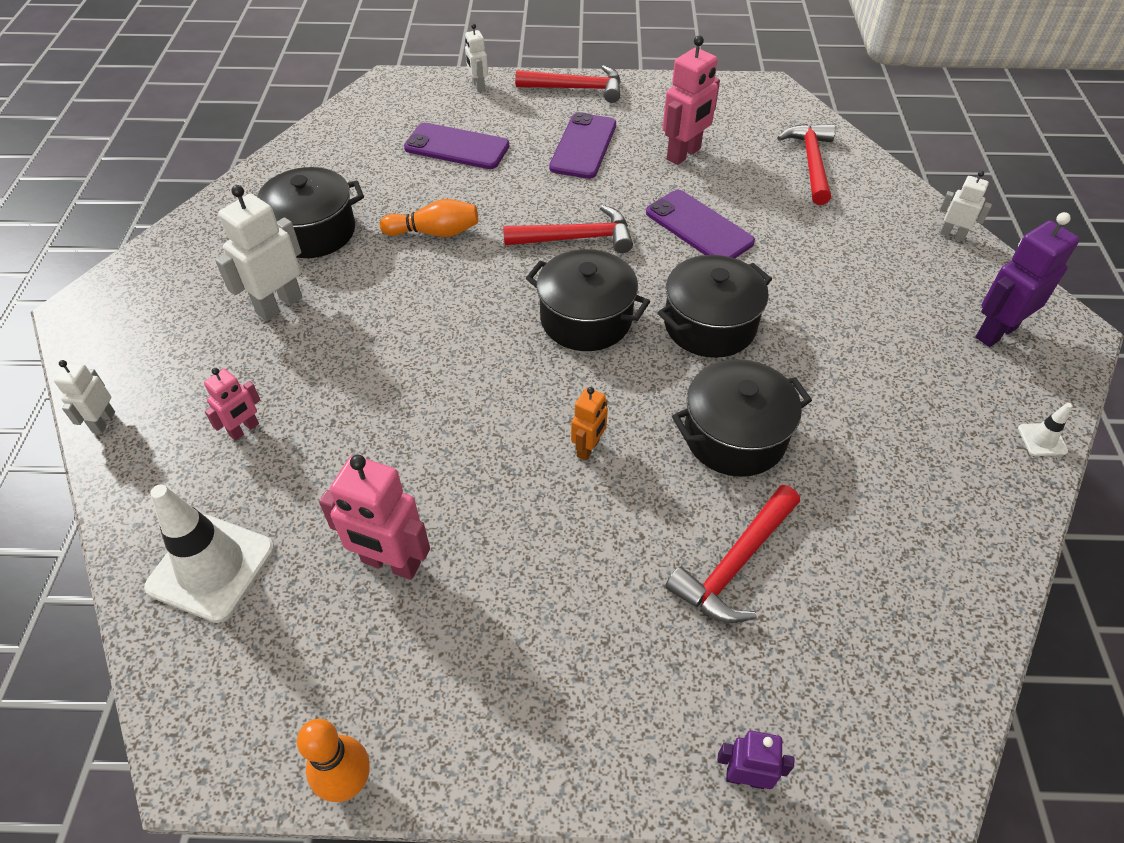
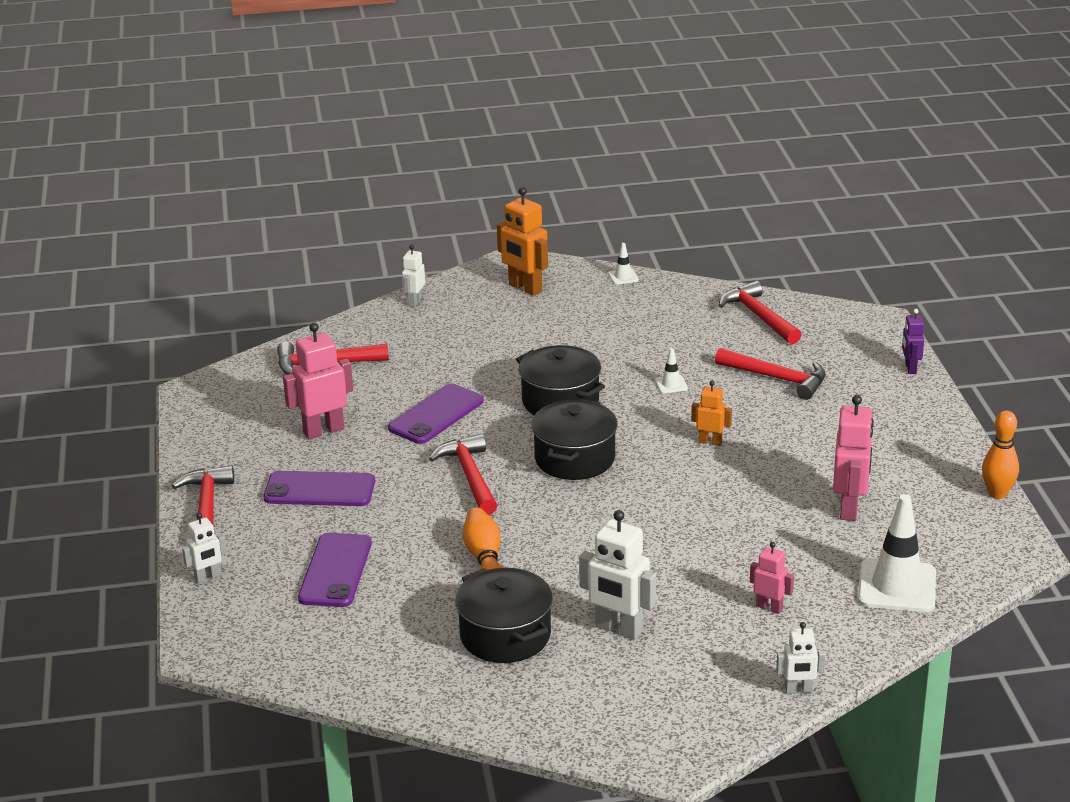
camera: 100 degrees left, 20 degrees down
(684, 154) = (323, 431): pink robot -> pink robot turned 60 degrees counterclockwise
(734, 436) = (671, 384): black pot -> white traffic cone
(927, 587) = (758, 316): none -> red hammer
(995, 332) = (525, 288): purple robot -> orange robot

